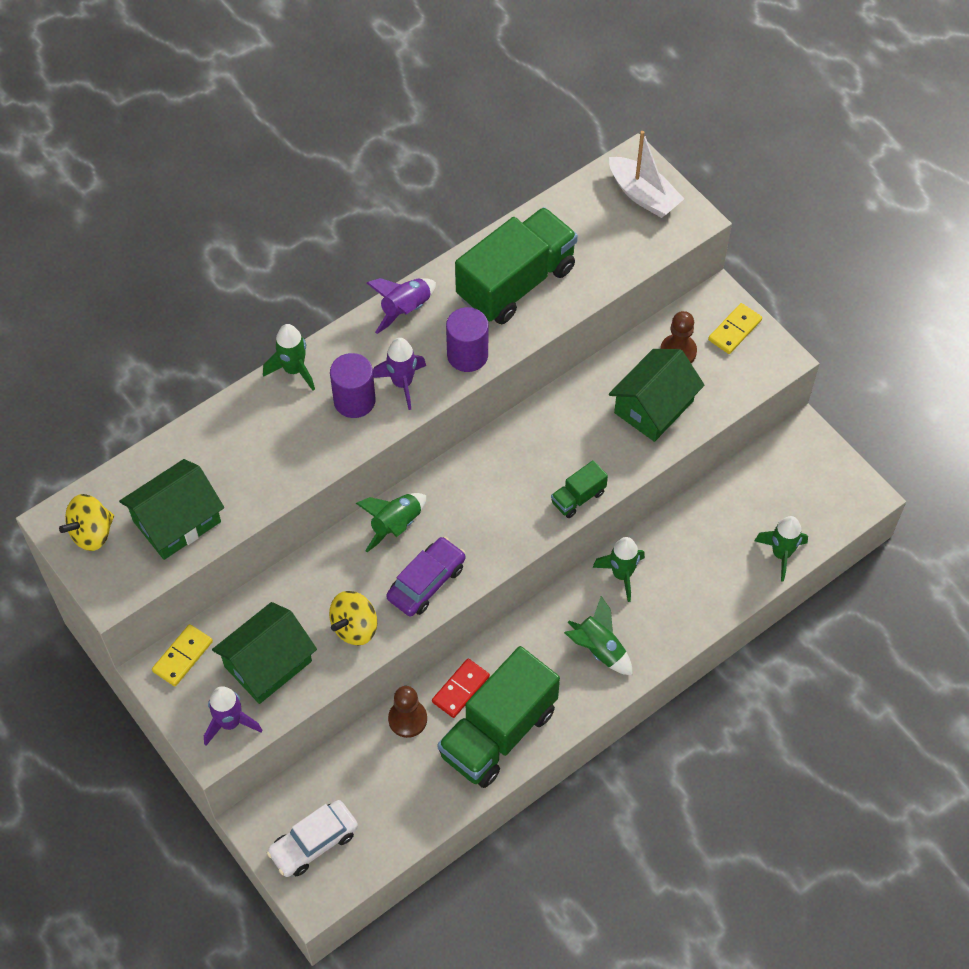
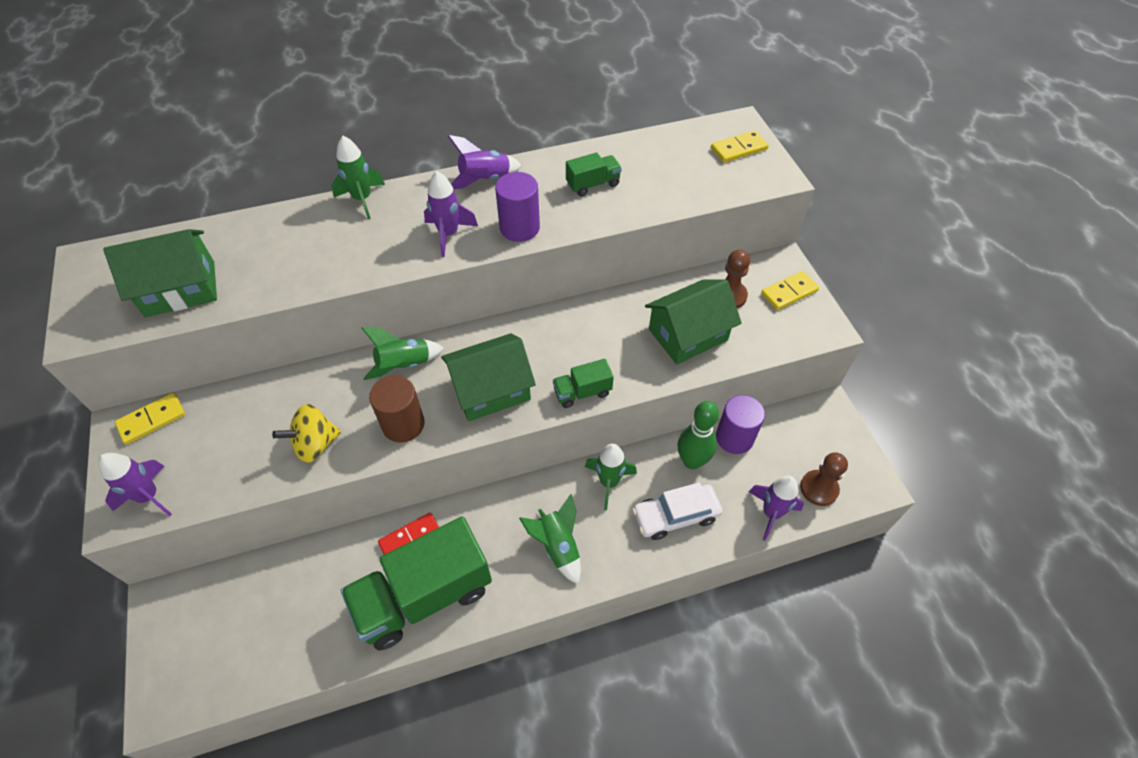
camera: 20 degrees right, 5 degrees down
(92, 533) = (104, 277): yellow spinning top -> none
(268, 664) = (218, 452): green house -> green house (491, 390)
(314, 842) = (196, 645): white car -> white car (675, 515)
(354, 401) = (398, 236): purple cylinder -> purple cylinder (734, 438)
(407, 719) = (349, 551): brown pawn -> brown pawn (819, 488)
(426, 582) = (403, 424): purple car -> brown cylinder
(516, 283) = (593, 184): green truck -> green truck, size x0.45
(643, 195) = (738, 149): white boat -> yellow domino
(692, 528) = (692, 461): none -> green bowling pin
(781, 554) = (771, 513): green rocket -> purple rocket

